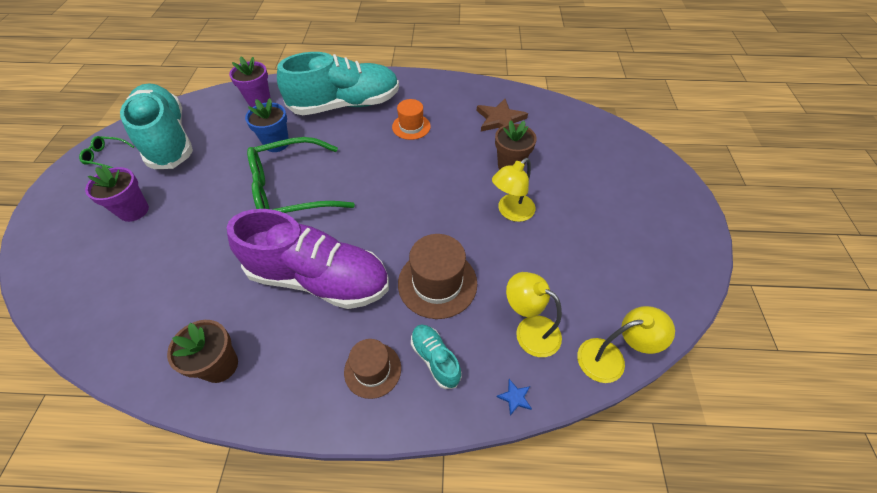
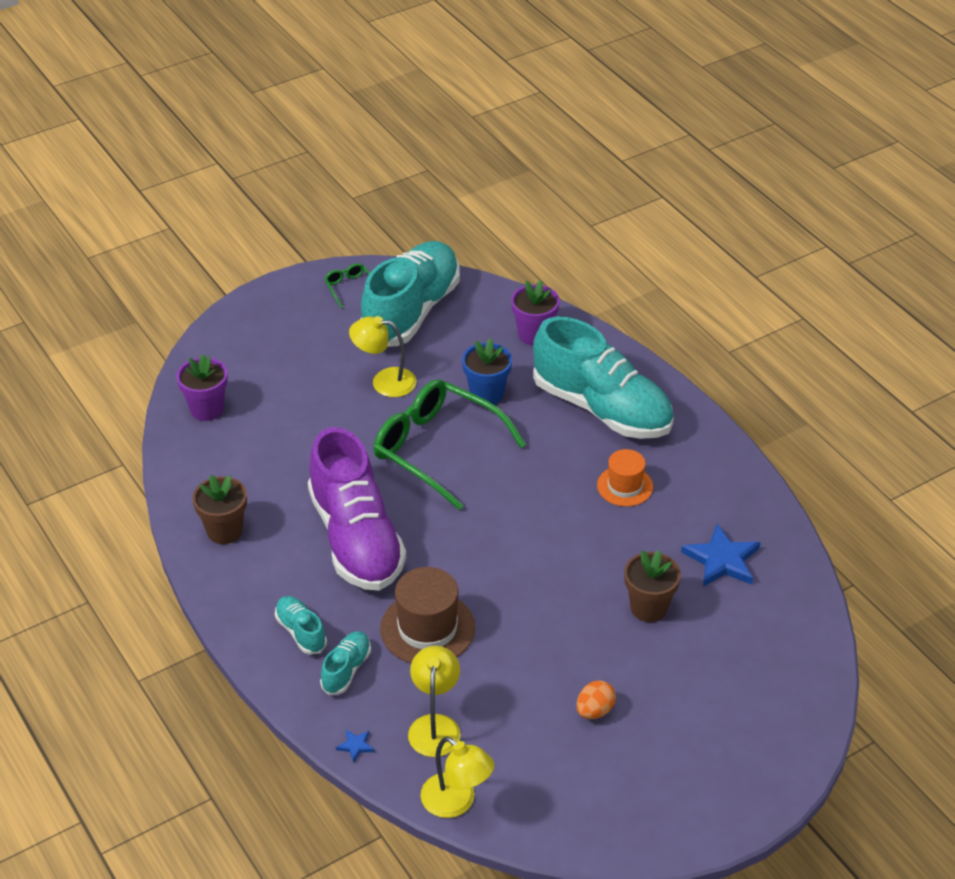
camera: 55 degrees right, 10 degrees down
(134, 210) = (311, 359): purple flower pot -> purple flower pot (207, 409)
(372, 370) = (301, 632): brown hat -> turquoise shoe
(500, 119) = (722, 560): brown star -> blue star
(511, 212) = (575, 642): yellow lamp -> yellow lamp (384, 381)
(573, 233) = (594, 711): none -> orange egg

